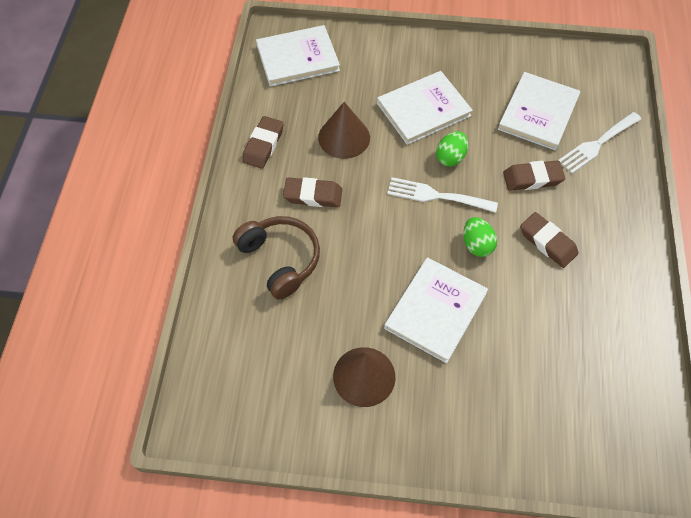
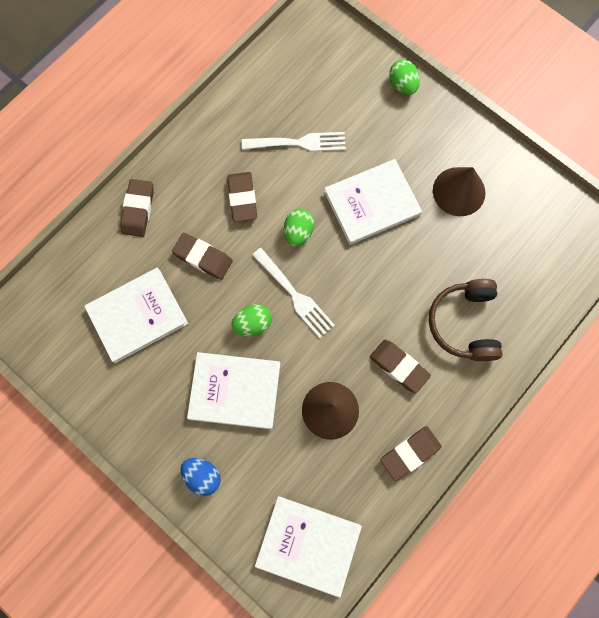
camera: 145 degrees left, 15 degrees up
(400, 54) = (202, 476): none -> blue egg
(503, 457) = (402, 85): none -> green egg
(597, 144) = (119, 251): white fork -> white fork (299, 143)
(617, 181) = (138, 210): none -> brown eraser

